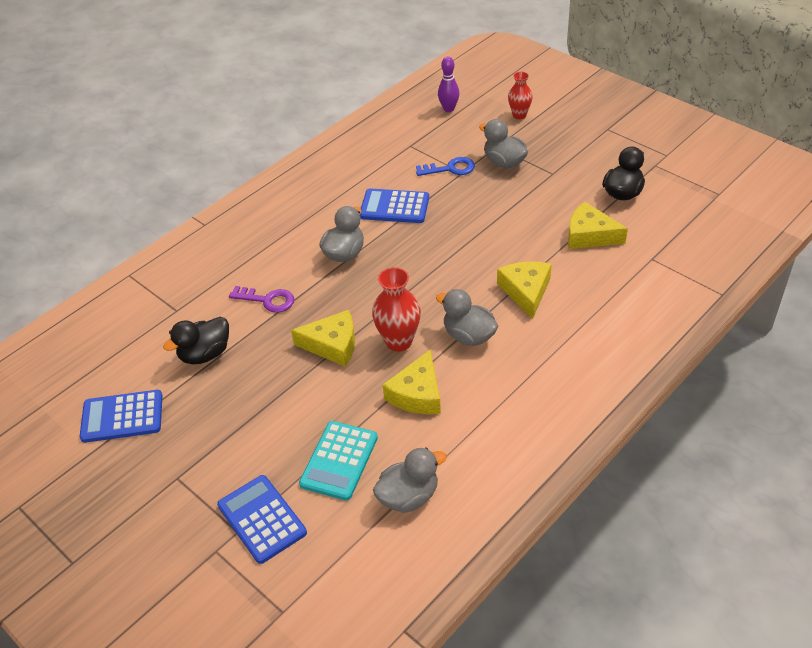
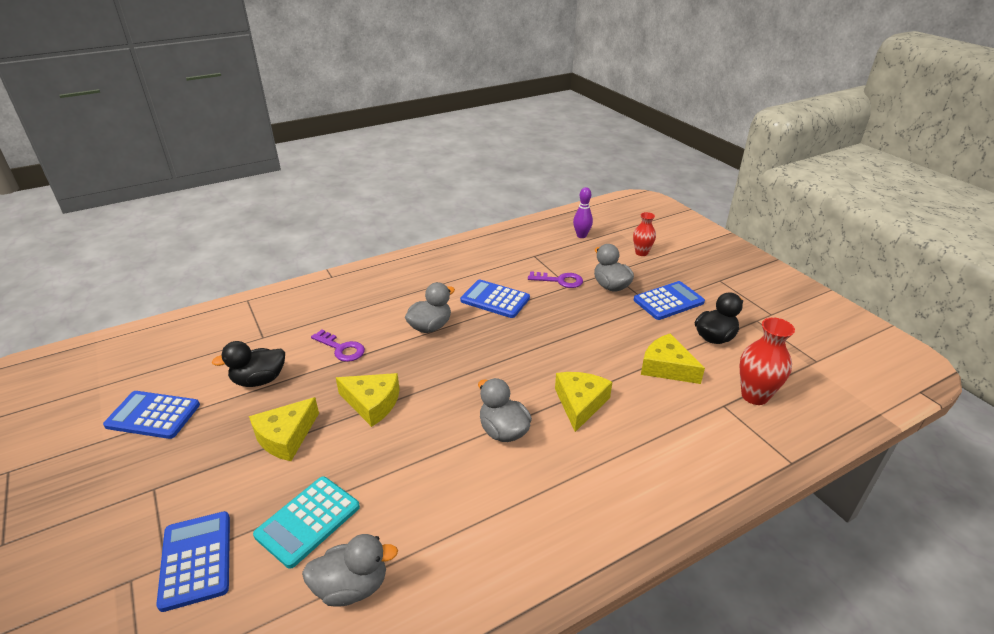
camera: 15 degrees right, 10 degrees down
(399, 341) = (434, 417): red vase -> red vase (754, 396)
(417, 394) = (423, 475): yellow cheese -> yellow cheese (286, 437)
(450, 169) = (559, 280): blue key -> purple key
(566, 165) = (668, 301): none -> blue calculator

